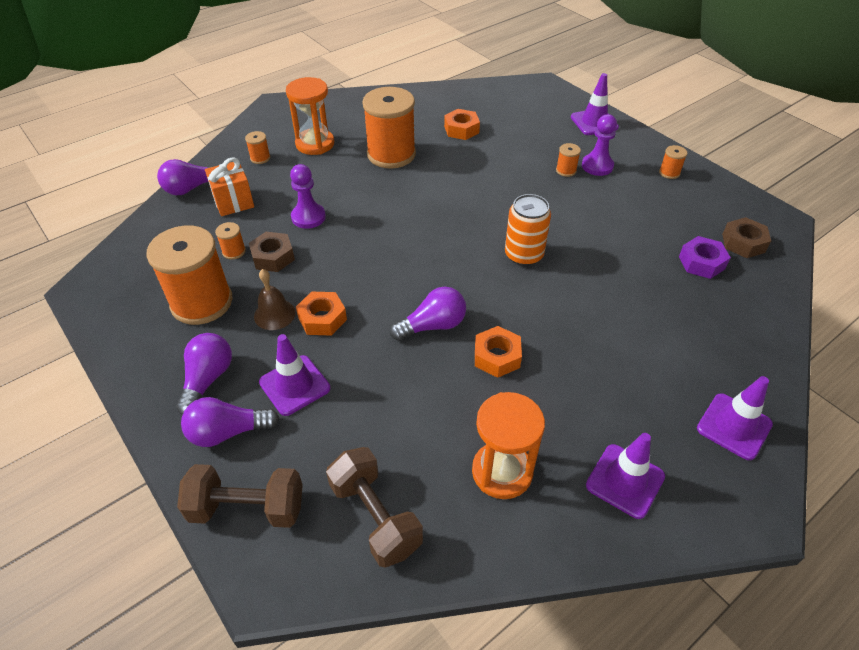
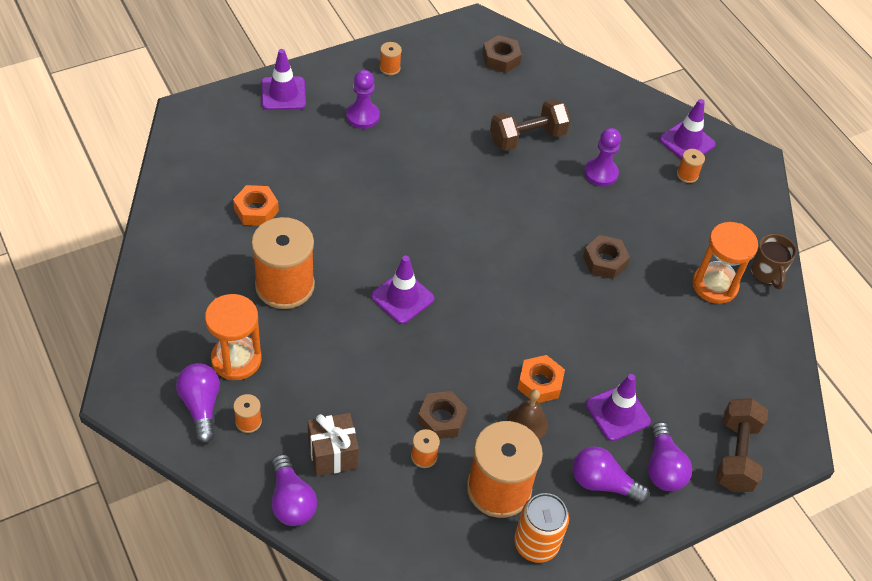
camera: 85 degrees left, 5 degrees up
(233, 202) = (333, 454): orange gift -> brown gift
(308, 217) = (381, 380): purple pawn -> purple pawn (601, 173)
(375, 517) = (747, 371): brown dumbbell -> brown dumbbell (527, 137)
(433, 326) = (562, 298): purple light bulb -> purple light bulb (201, 406)
(497, 357) = (605, 261): orange nut -> brown nut
(524, 255) = (483, 210): orange can -> orange can (536, 544)
(547, 537) = (766, 273): none -> brown mug
(566, 170) = (363, 142): orange spool -> orange spool (687, 175)
(625, 481) = (726, 217): purple traffic cone -> purple traffic cone (402, 297)
(701, 262) = (519, 94): purple nut -> none

